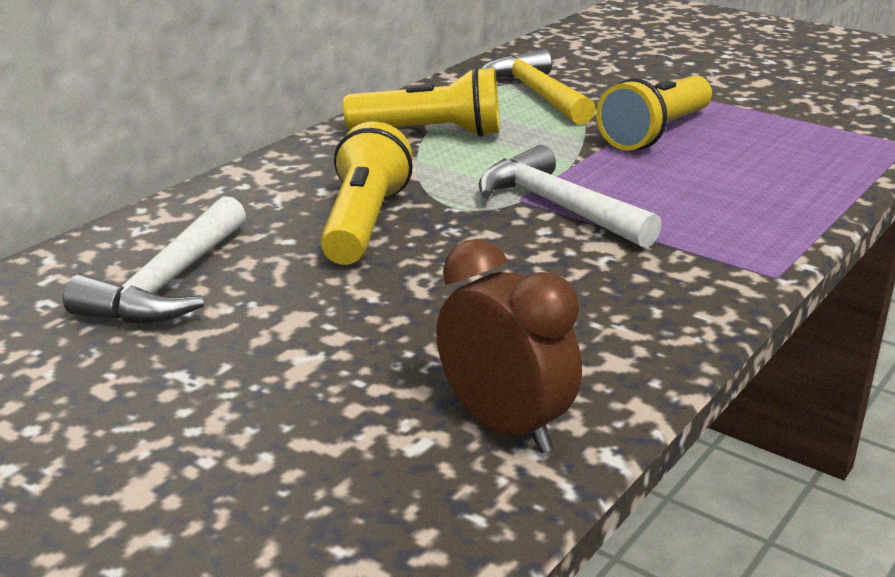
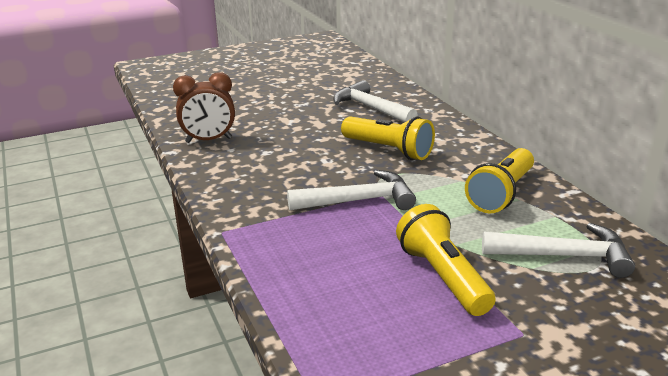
camera: 120 degrees right, 0 degrees up
(536, 94) = (564, 256): yellow hammer -> white hammer

